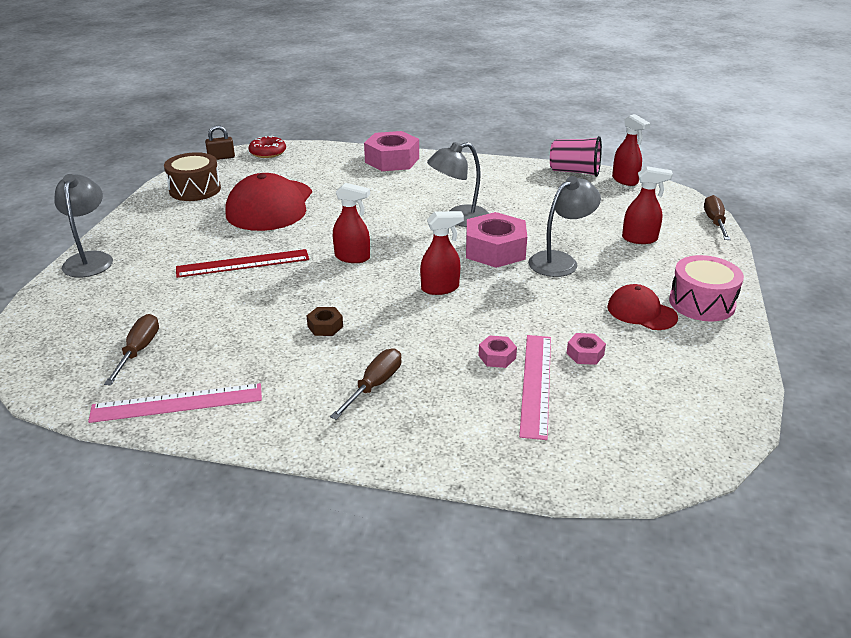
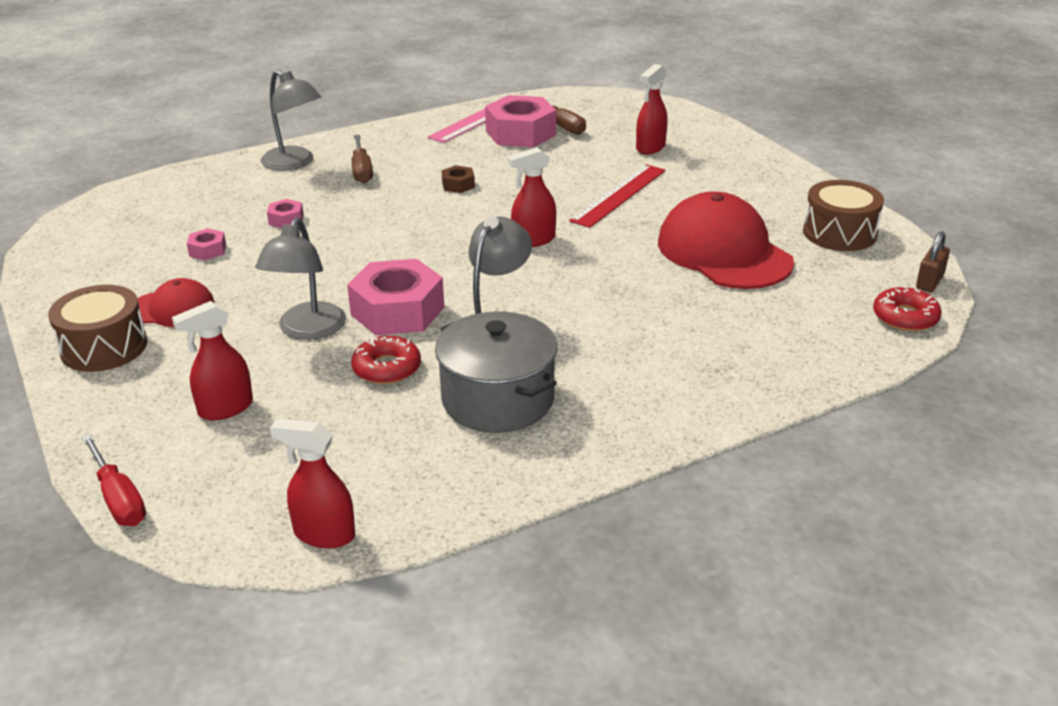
camera: 140 degrees right, 0 degrees up
(90, 259) = (744, 148): grey lamp -> grey lamp (294, 163)
(392, 160) = (732, 388): pink nut -> pink nut (520, 133)
(440, 288) = (404, 249): red spray bottle -> red spray bottle (650, 148)
(498, 193) = (498, 399): none -> grey pot
(535, 224) = (387, 368): none -> red donut
(536, 384) = (235, 215): pink ruler -> none
(574, 172) = (429, 512): pink cup -> none
(702, 303) = (104, 347): pink drum -> brown drum
(714, 222) = (119, 499): brown screwdriver -> red screwdriver

